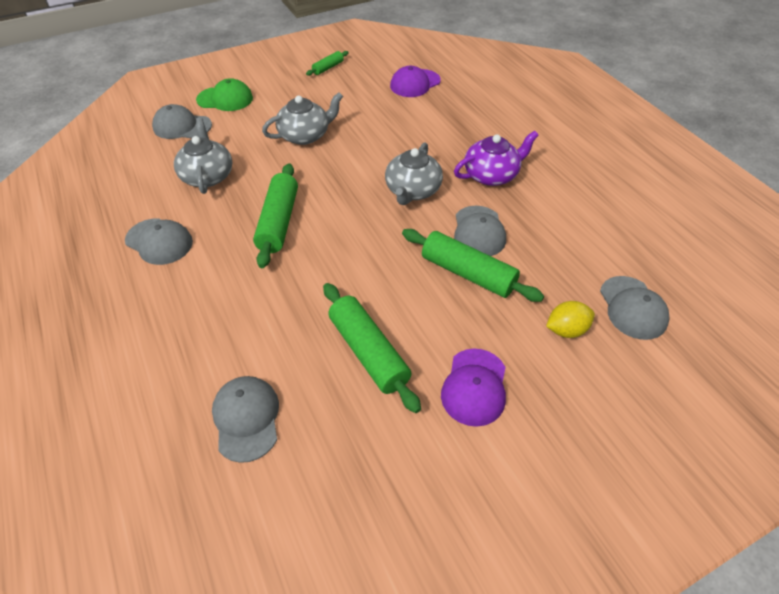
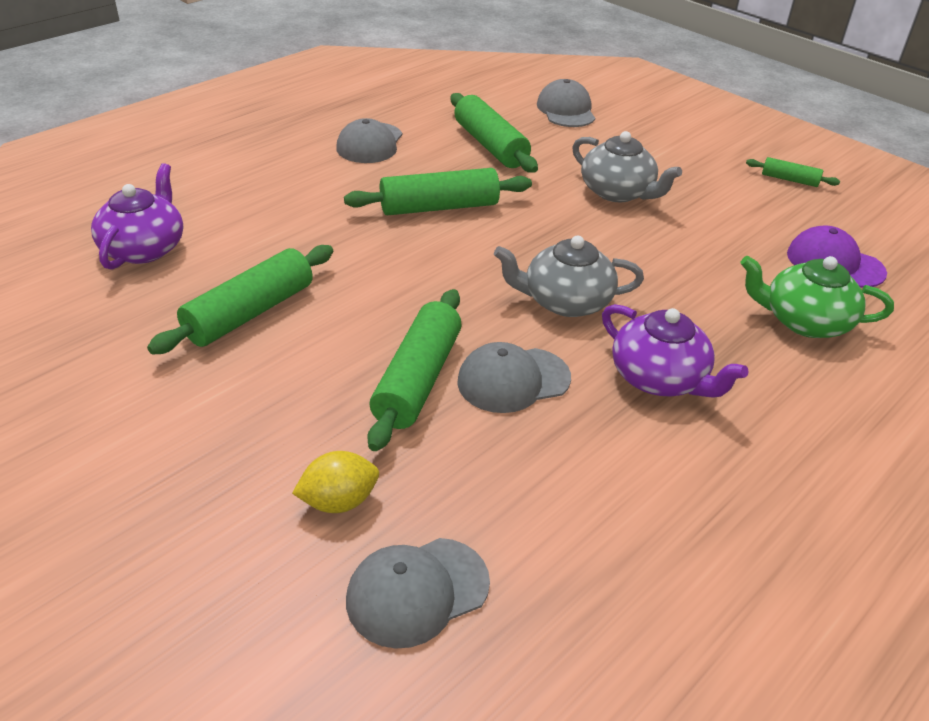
camera: 70 degrees right, 10 degrees down
(207, 176) = (490, 145): grey teapot -> green rolling pin
(225, 99) = (642, 123): green cap -> none
(246, 418) = (144, 248): grey cap -> purple teapot
(460, 111) = (804, 321): none -> green teapot
(474, 387) = (211, 412): purple cap -> none
(566, 330) = (339, 501): yellow lemon -> yellow lemon turned 75 degrees counterclockwise

